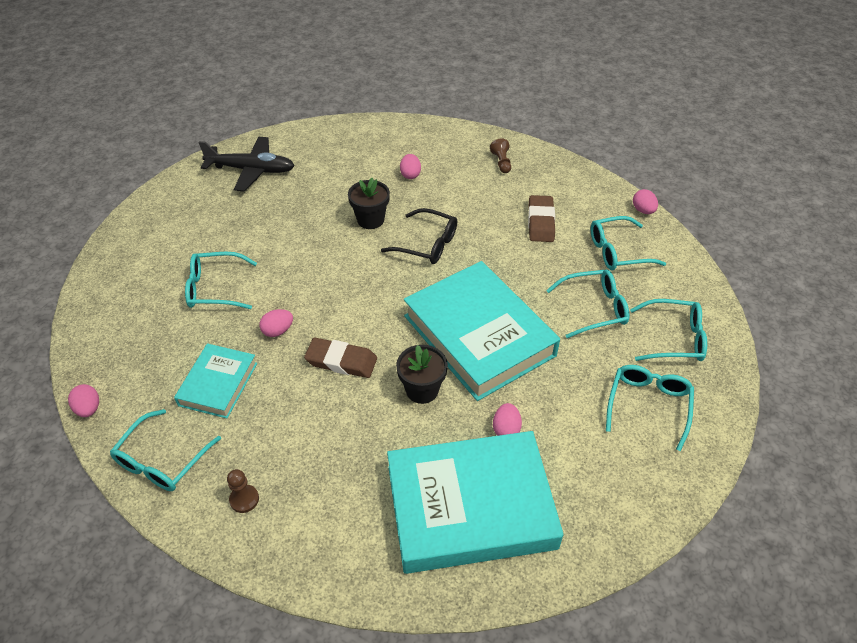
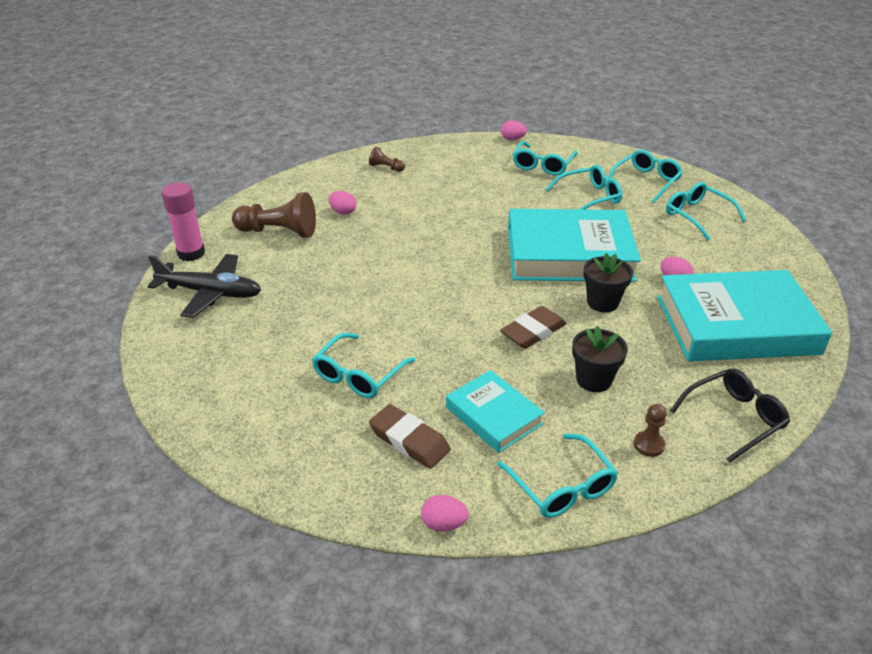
camera: 55 degrees left, 10 degrees down
(251, 170) = (210, 293): black plane -> black plane turned 60 degrees clockwise
(278, 331) = (460, 354): pink egg -> none
(288, 136) = (191, 253): none -> pink glue stick
(352, 159) = (279, 232): none -> brown pawn
(370, 220) = (375, 253): black flower pot -> black flower pot (594, 380)
(427, 244) = (440, 237): black glasses -> black glasses (734, 418)
(470, 507) = (736, 325): turquoise book -> turquoise book turned 60 degrees clockwise
(540, 222) = (476, 180): brown eraser -> brown eraser (409, 440)
(594, 308) = (589, 197): turquoise glasses -> turquoise glasses turned 45 degrees clockwise

